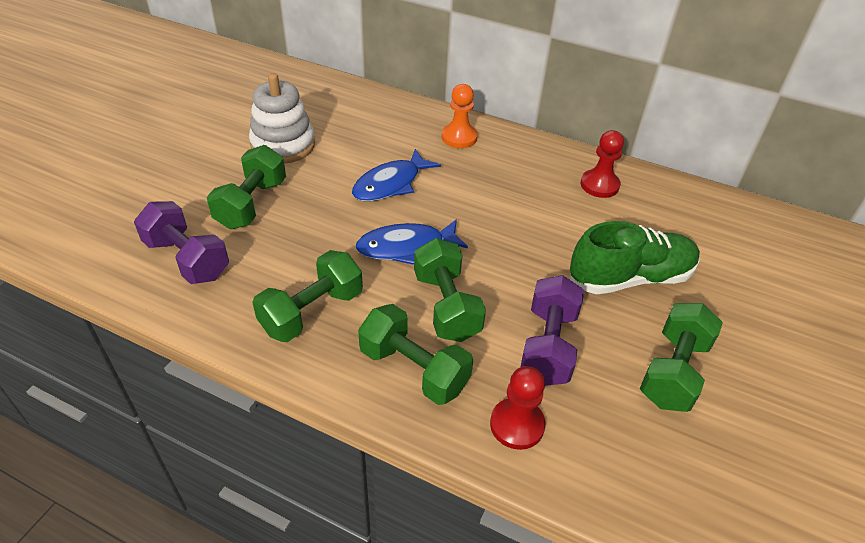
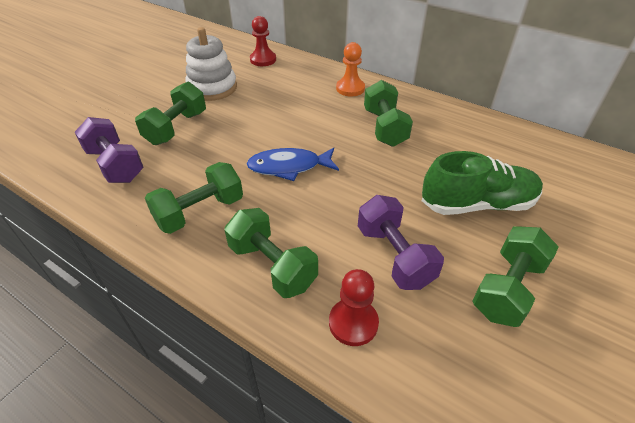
camera: 10 degrees right, 0 degrees up
(390, 184) = (288, 119): blue fish -> none
(446, 306) = (312, 215): green dumbbell -> green dumbbell (384, 128)
(548, 346) = (394, 256): purple dumbbell -> purple dumbbell turned 45 degrees counterclockwise
(599, 185) = (461, 129): red pawn -> red pawn (263, 60)

